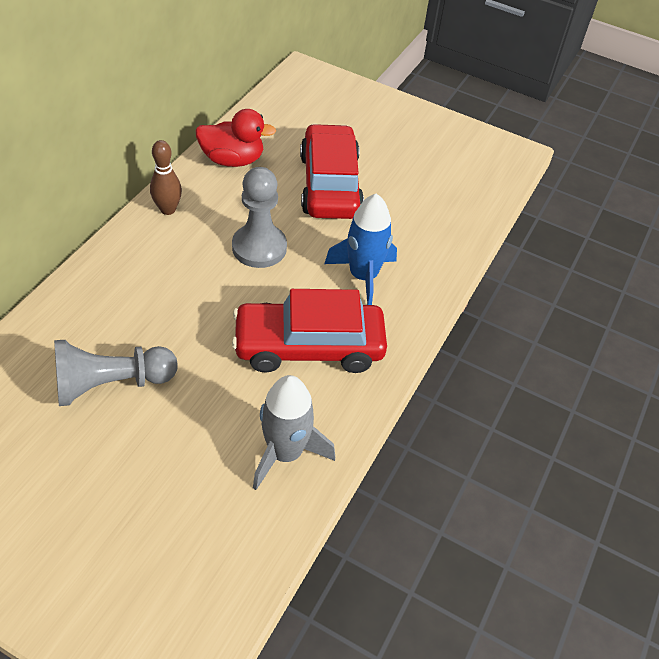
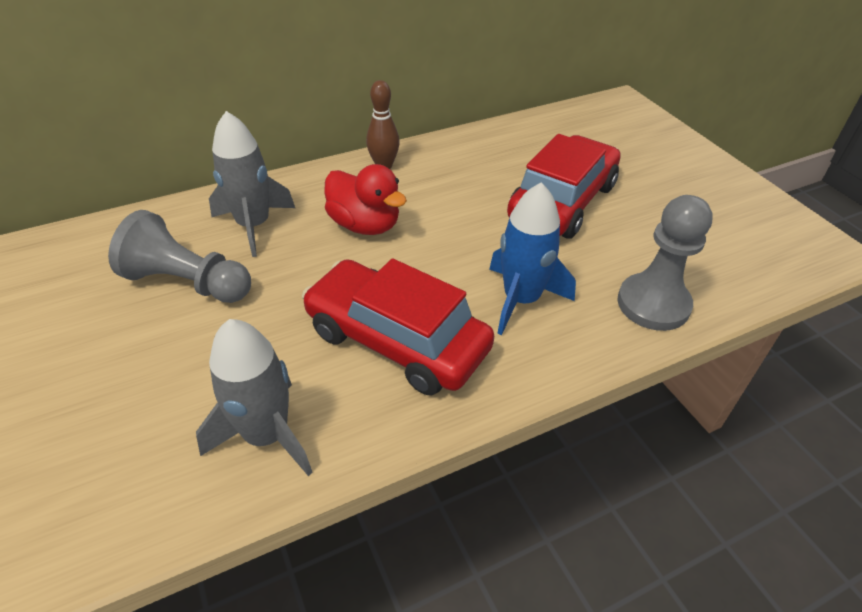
camera: 40 degrees right, 5 degrees down
(113, 312) = (254, 225): none -> grey rocket
(232, 160) = (482, 148): red duck -> red duck (365, 225)
(259, 247) = (436, 228): grey pawn -> grey pawn (653, 304)

